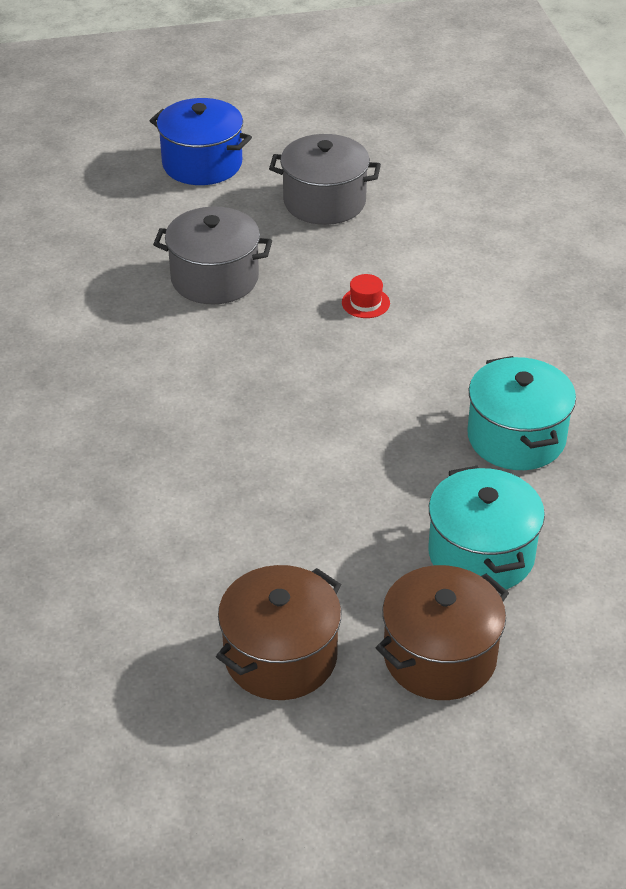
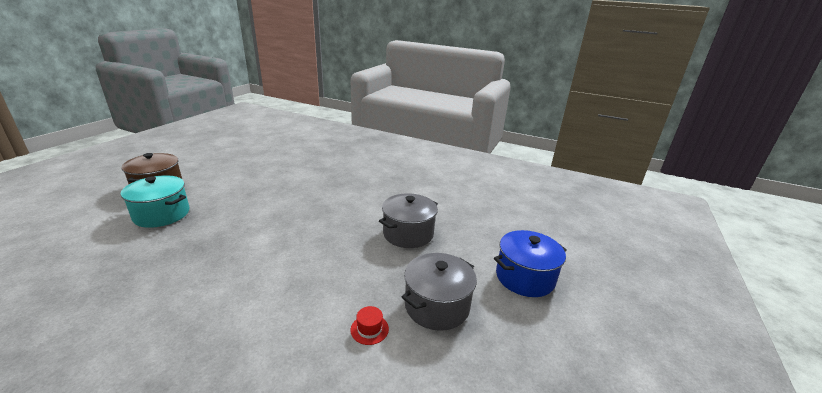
camera: 125 degrees right, 15 degrees down
(280, 656) = (217, 168): brown pot -> none
(365, 303) = (327, 268): red hat -> red hat (369, 329)
(516, 437) = (176, 258): turquoise pot -> none

